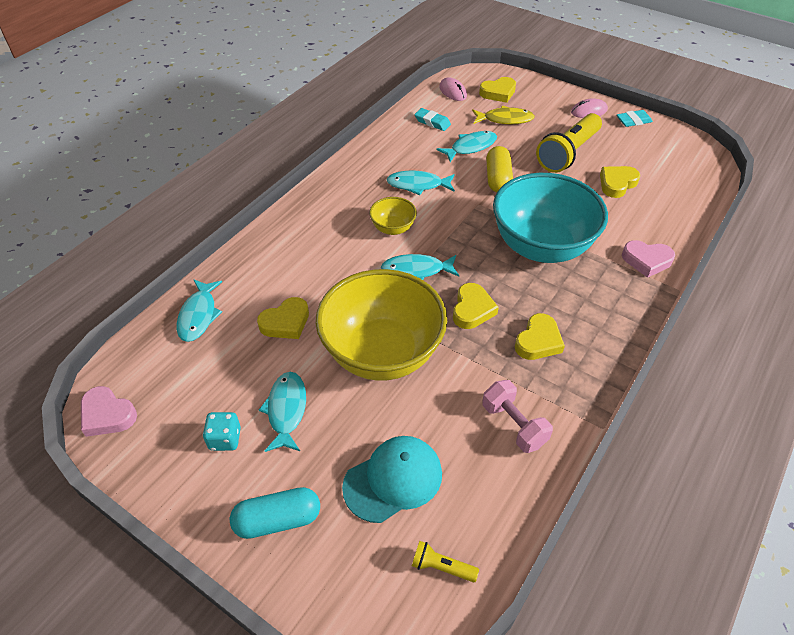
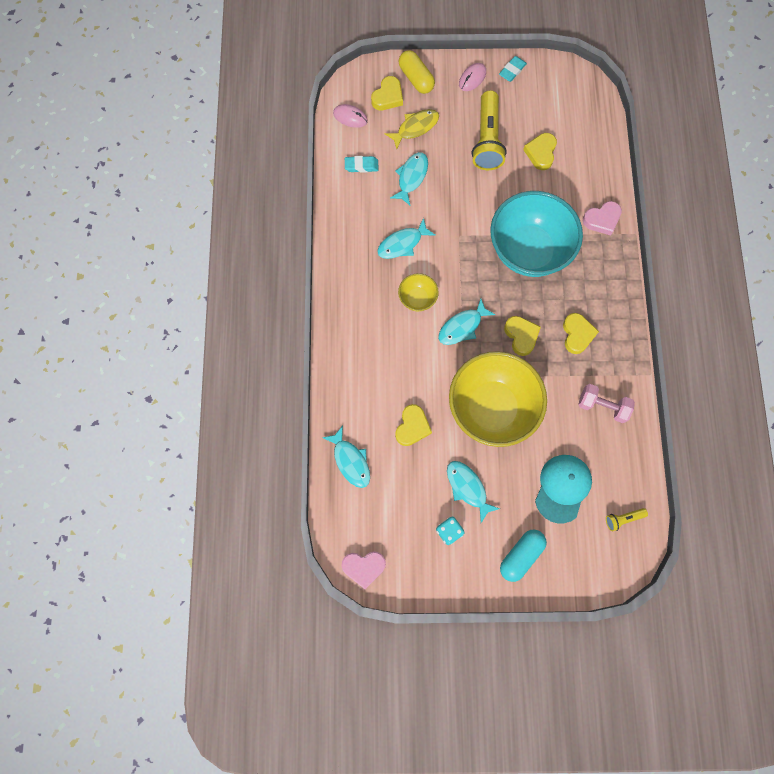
camera: 35 degrees left, 25 degrees up
(497, 179) = (455, 200): yellow capsule -> yellow capsule (416, 78)

